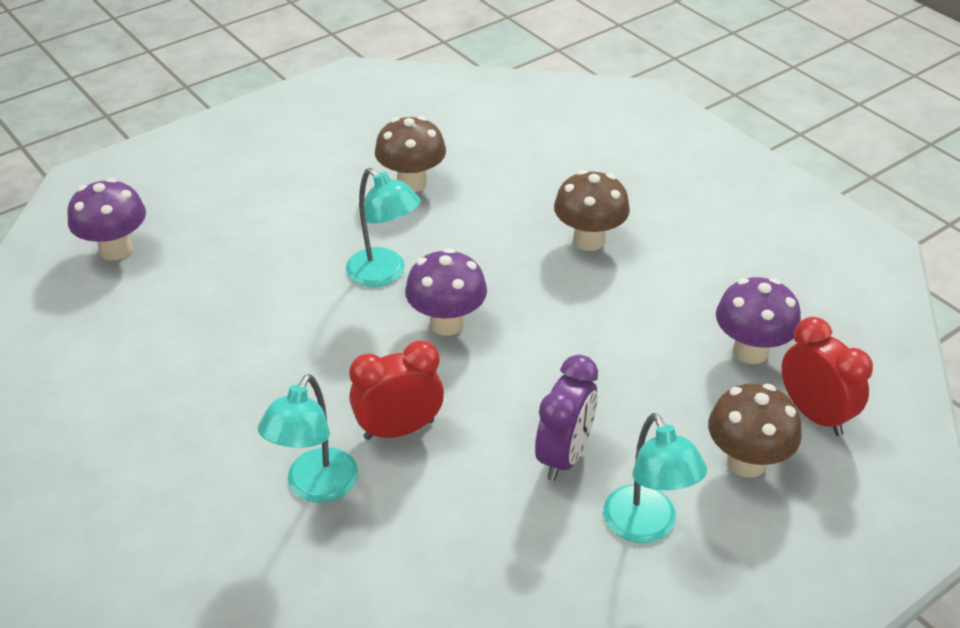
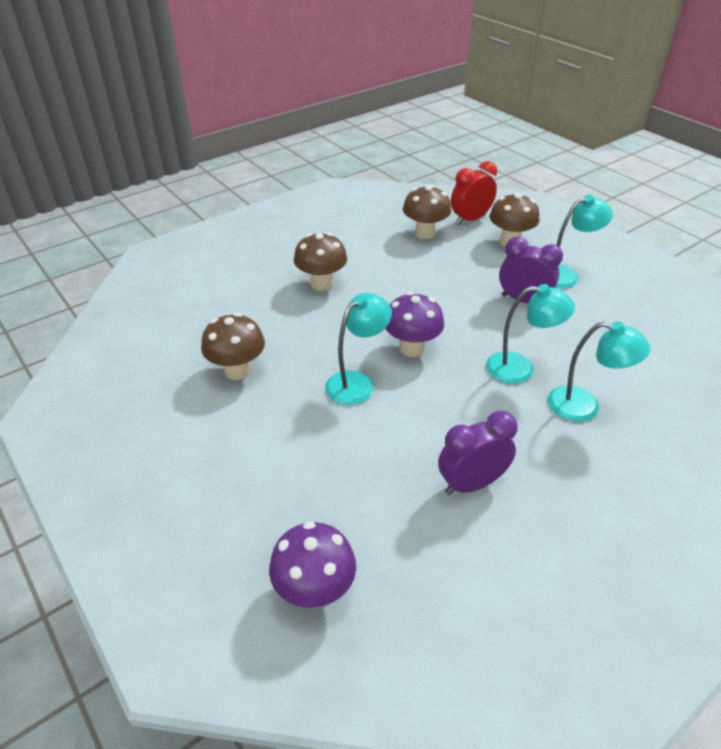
camera: 90 degrees left, 0 degrees up
(209, 361) = (471, 484): none -> purple clock
(399, 429) = (520, 368): red clock -> turquoise lamp
(750, 351) = (425, 233): purple mushroom -> brown mushroom

